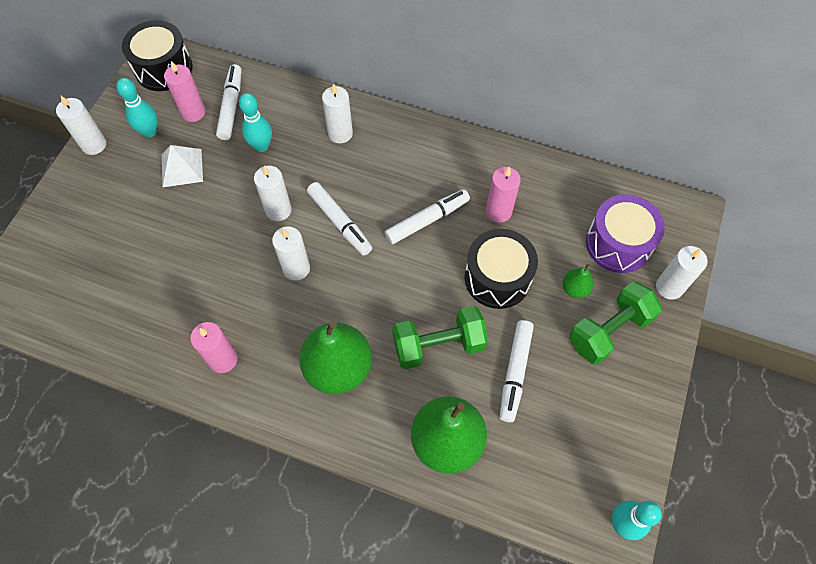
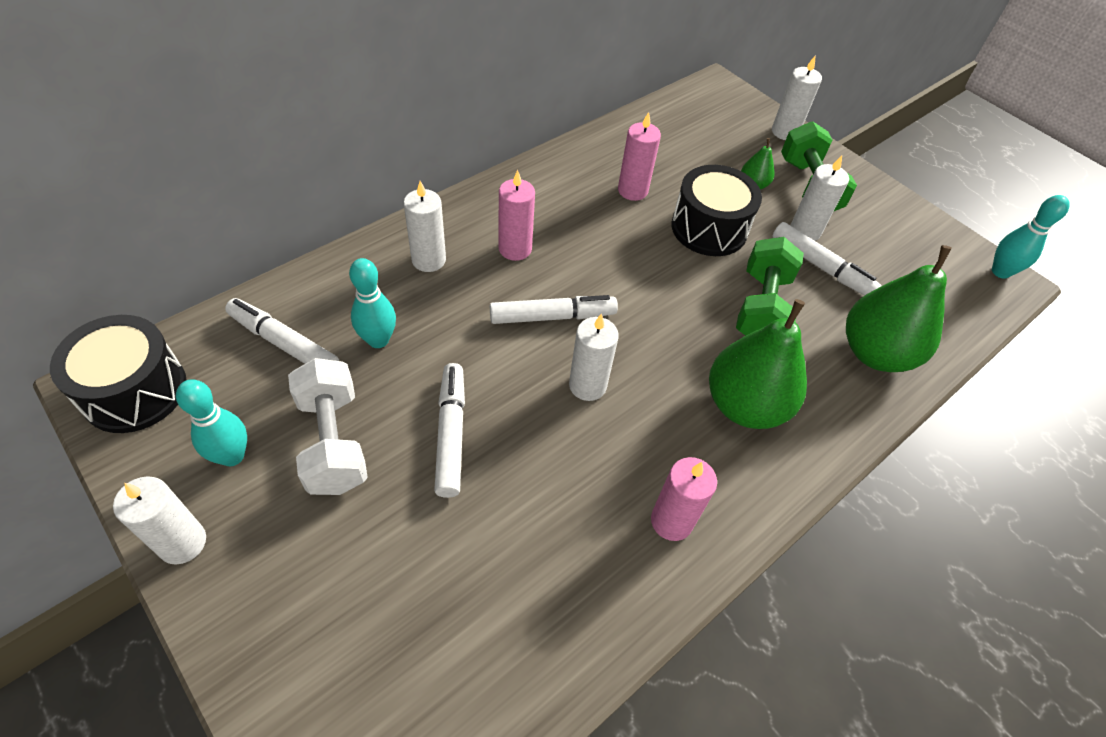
camera: 65 degrees left, 10 degrees down
(182, 168) = (333, 442): white pyramid -> white dumbbell
(193, 112) = (251, 389): pink candle -> pink candle (515, 249)
(278, 210) = (490, 366): white candle -> white candle (805, 231)
(427, 220) = (604, 245): white marker -> white marker (451, 434)
(618, 244) = (722, 137): purple drum -> none

